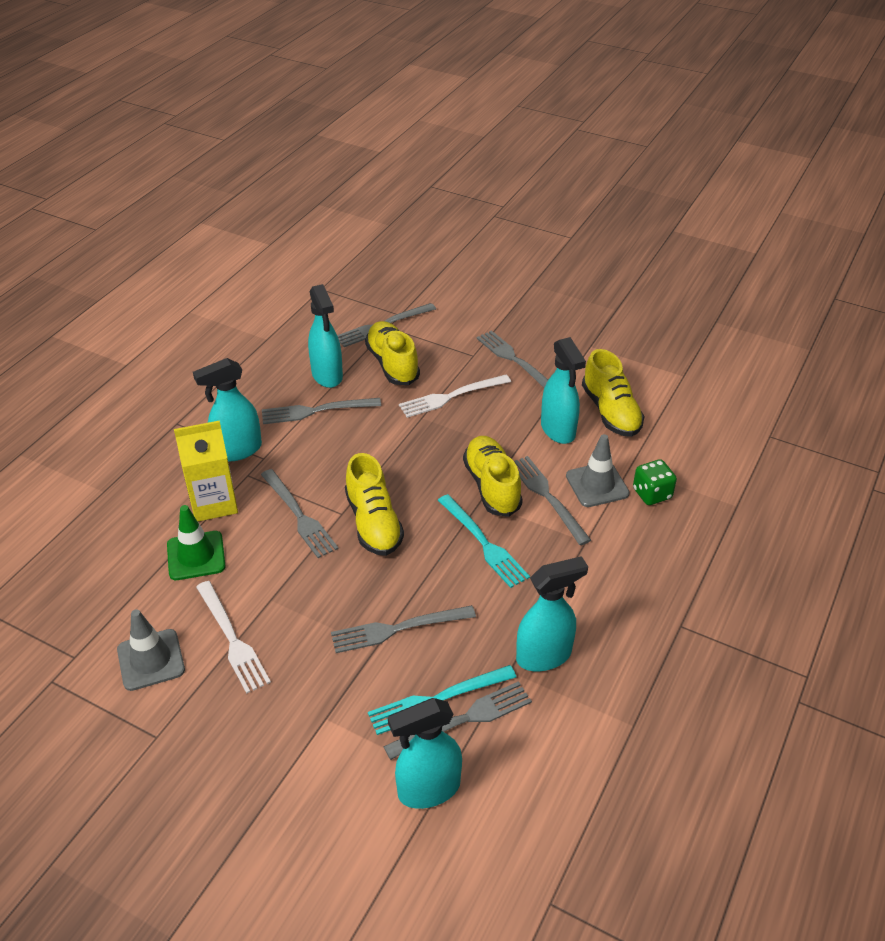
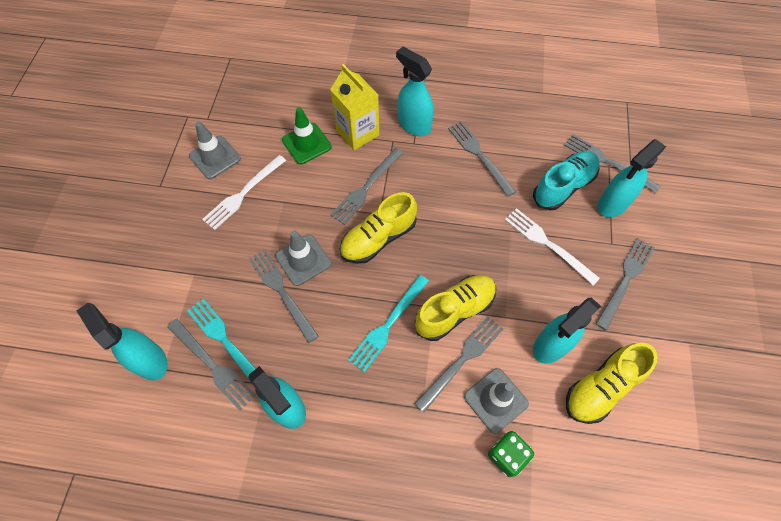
camera: 70 degrees right, 20 degrees up
(327, 375) = (523, 147): turquoise spray bottle -> turquoise spray bottle (612, 204)
(365, 598) = (303, 260): none -> grey traffic cone
(392, 364) = (563, 186): yellow shoe -> turquoise shoe

